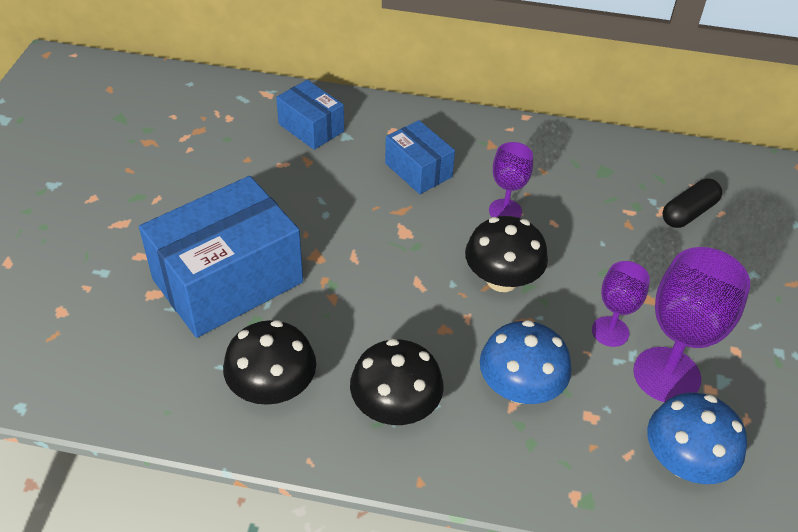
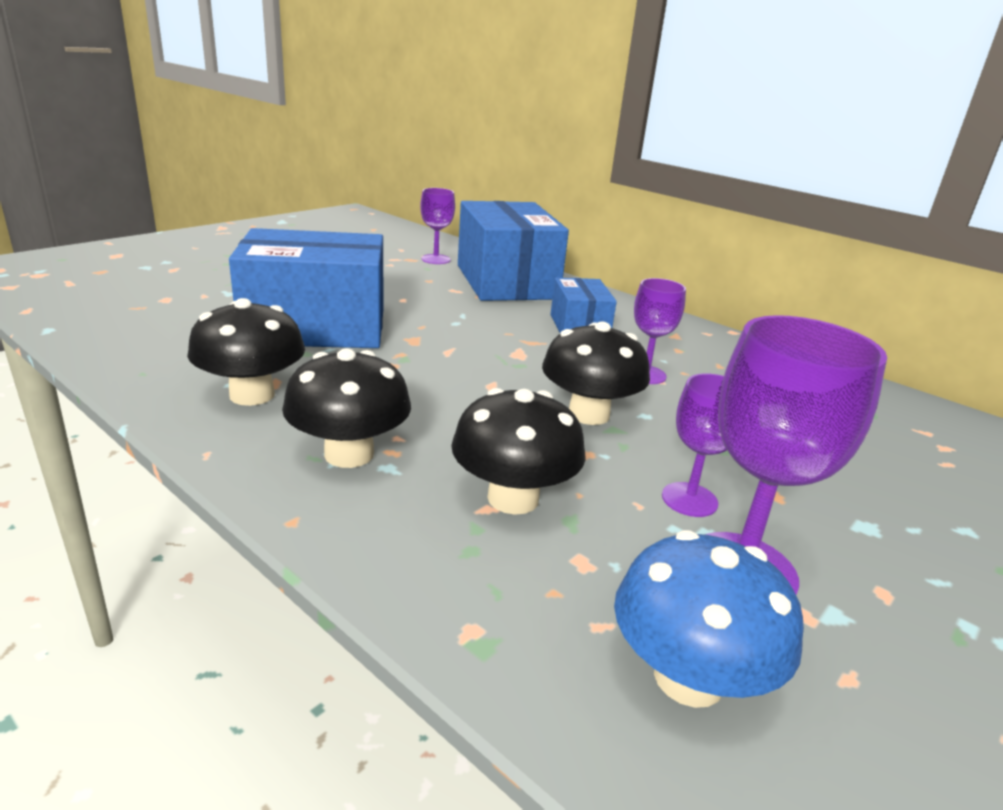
camera: 30 degrees right, 20 degrees down
(220, 119) = (435, 259): none -> purple goblet
(311, 128) = (506, 282): blue box -> blue box, size x1.91
(520, 388) = (513, 498): blue mushroom -> black mushroom
(688, 213) = (894, 448): black capsule -> none

